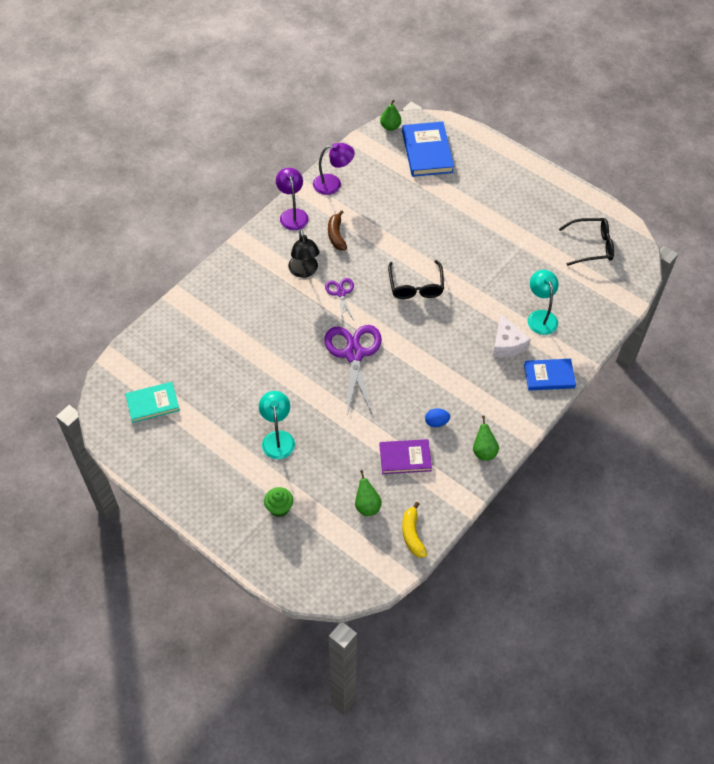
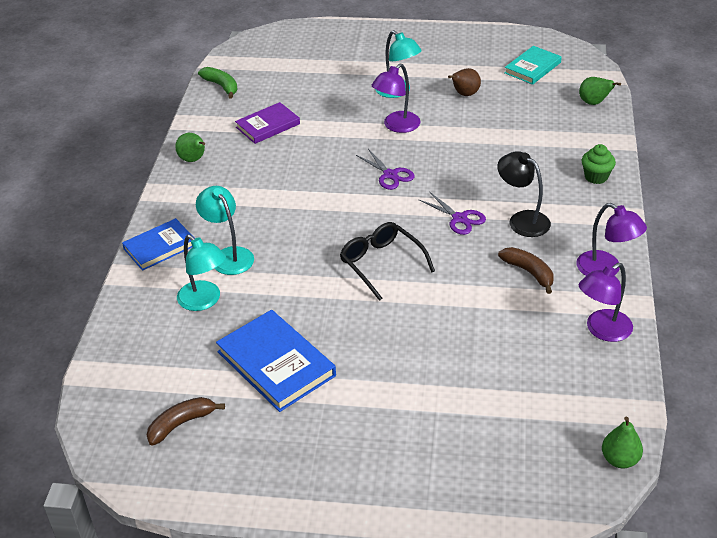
camera: 150 degrees right, 15 degrees down
(231, 404) = (464, 94): none -> brown pear
(279, 508) = (350, 57): green cupcake -> green cupcake (596, 177)
(310, 399) = (396, 126): none -> purple lamp
(354, 354) = (390, 175): purple scissors -> purple scissors, size x0.53
(367, 506) = (276, 86): green pear -> green pear (594, 103)
(412, 534) = (221, 86): yellow banana -> green banana
(427, 152) = (526, 447): blue book -> blue book (276, 364)
(436, 422) = (258, 160): blue egg -> none
(507, 344) = (228, 255): white cheese -> turquoise lamp
(591, 246) = (181, 424): black glasses -> brown banana

